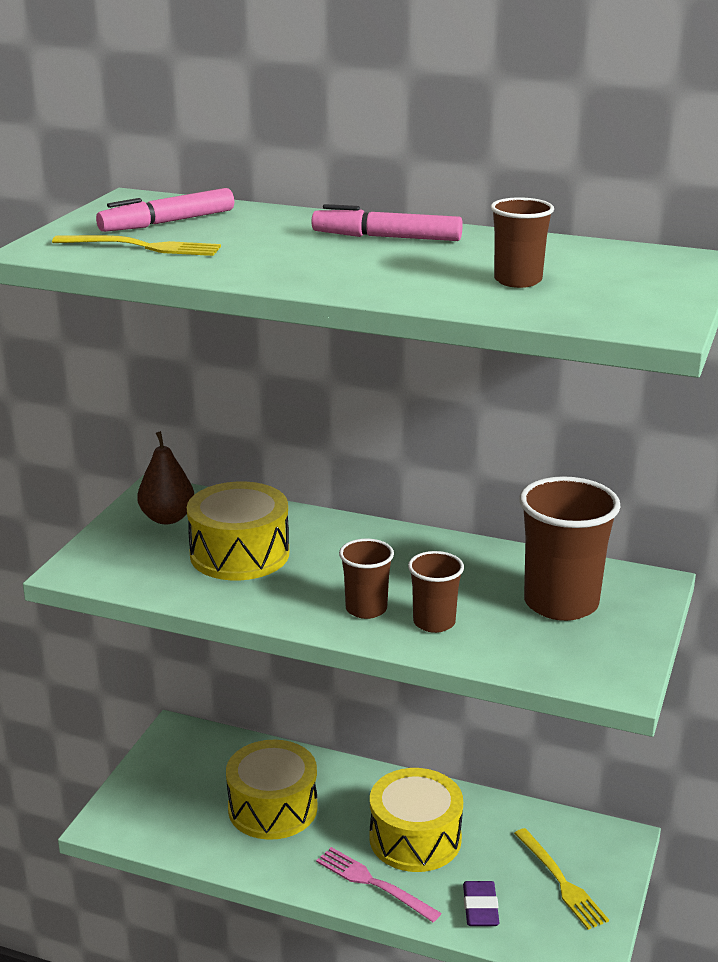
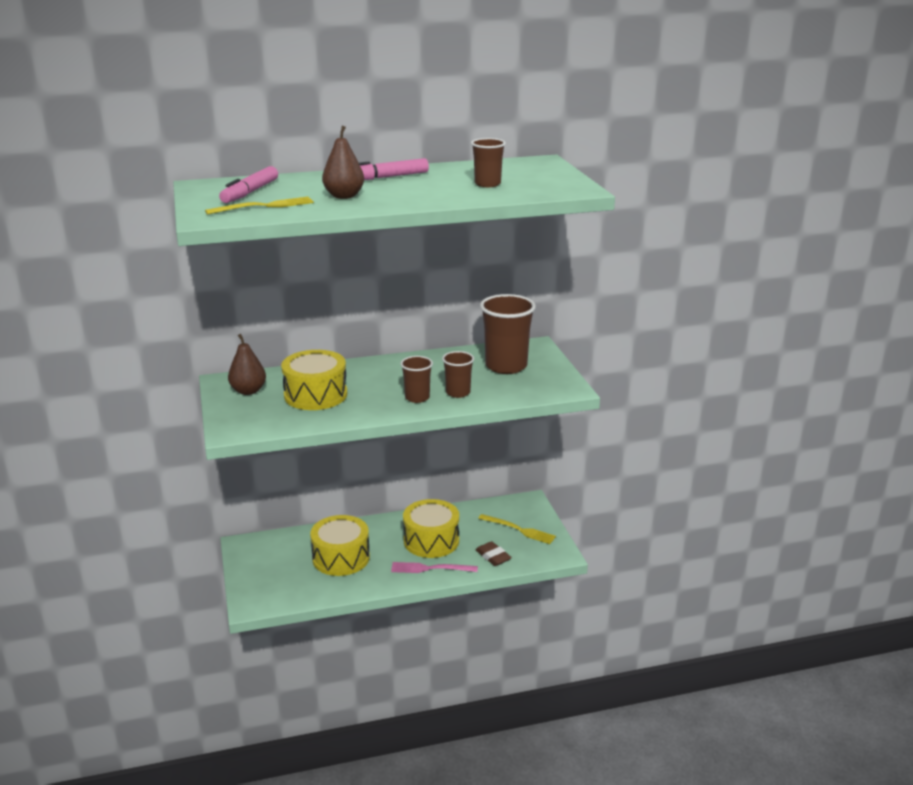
camera: 35 degrees left, 0 degrees up
(271, 255) = (344, 196): none -> brown pear
(480, 908) = (493, 556): purple eraser -> brown eraser

